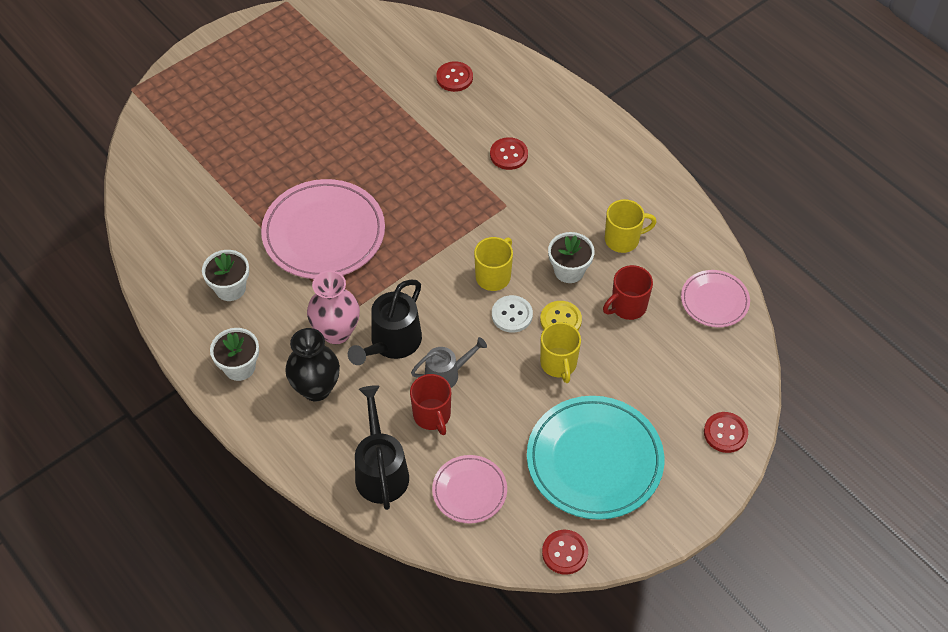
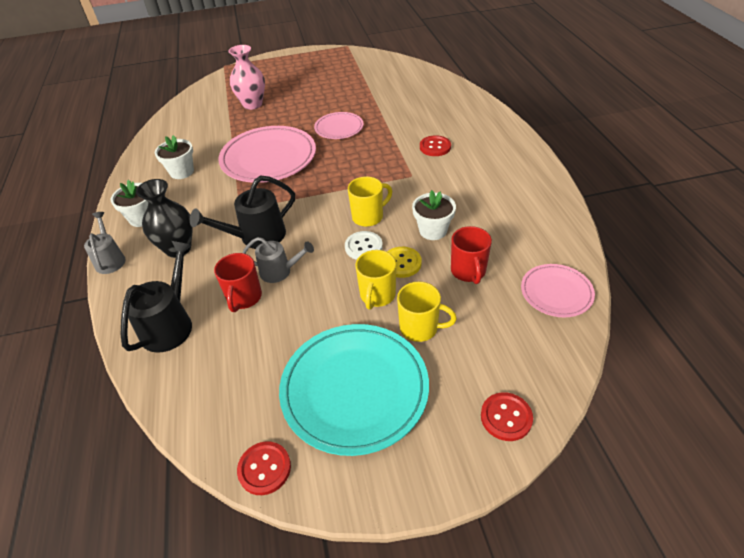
camera: 30 degrees right, 10 degrees down
(250, 429) = (110, 259): none -> grey watering can
(336, 332) = (224, 217): pink vase -> pink vase (252, 104)
(454, 78) = (426, 99): red button -> none
(469, 491) = (224, 370): pink plate -> pink plate (339, 128)
(623, 239) = (494, 222): yellow mug -> yellow mug (420, 328)
(627, 306) = (468, 271): red mug -> red mug turned 90 degrees counterclockwise

